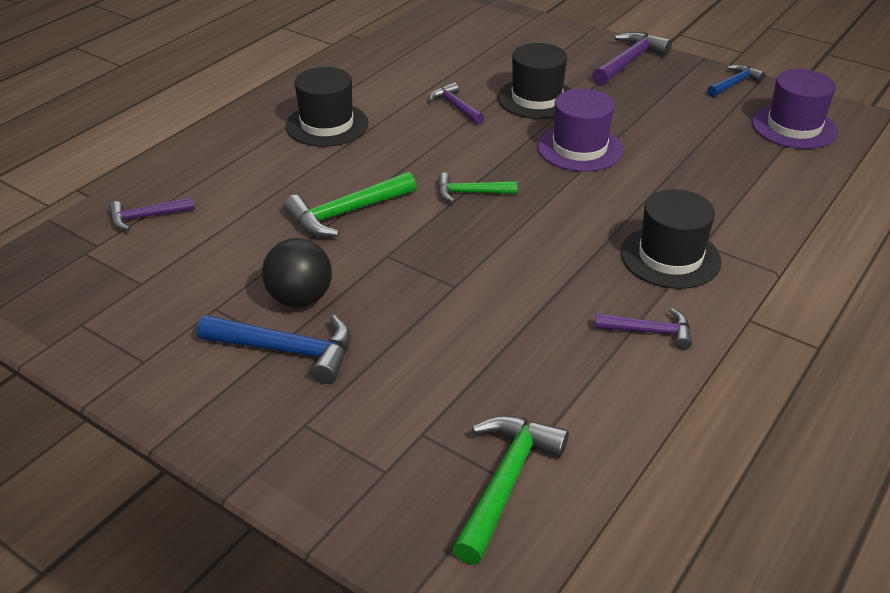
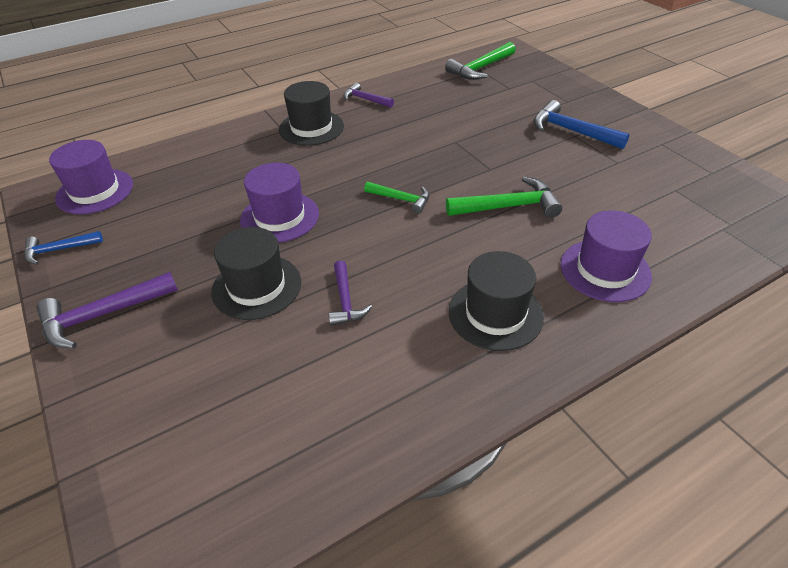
camera: 155 degrees left, 5 degrees up
(146, 217) = (684, 245): purple hammer -> none
(233, 176) = (605, 270): none -> purple hat
(300, 299) = (558, 155): black ball -> none

